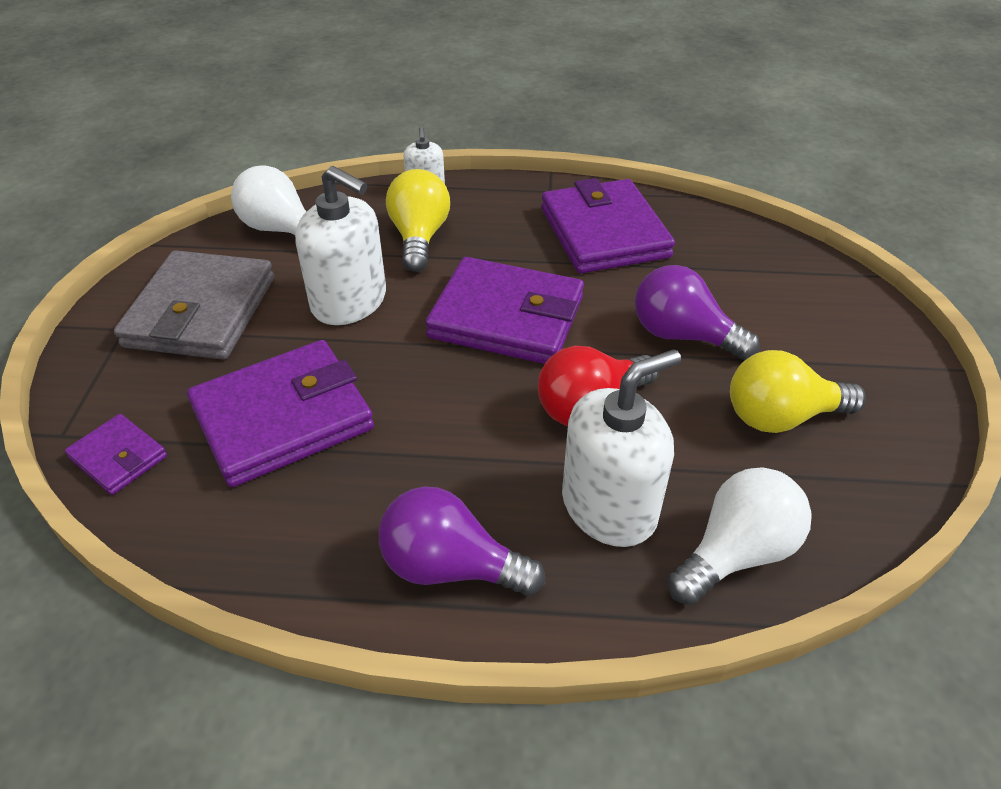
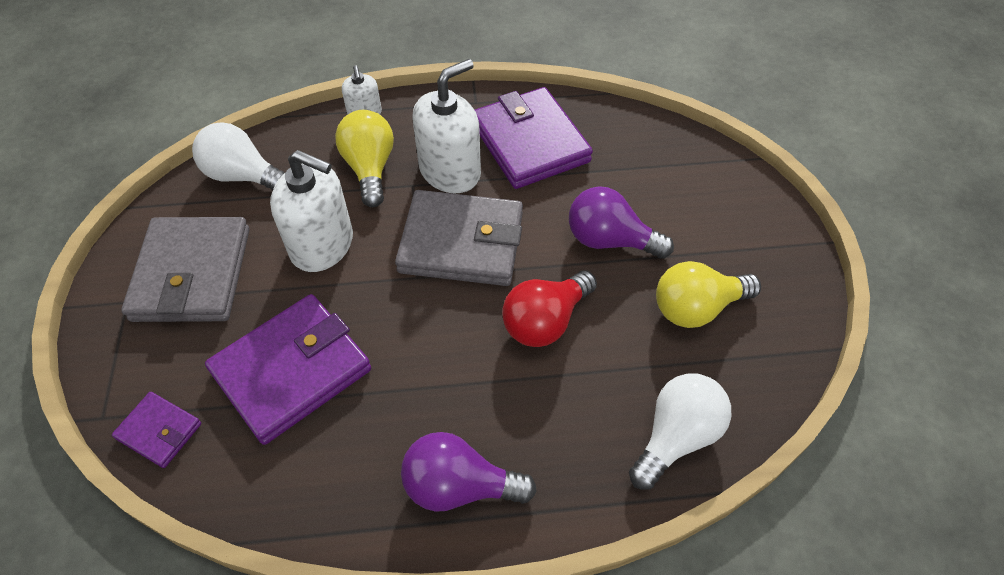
camera: 10 degrees left, 10 degrees up
(507, 317) = (461, 242): purple wallet -> grey wallet
(609, 506) = (574, 412): white soap dispenser -> white soap dispenser (450, 171)

